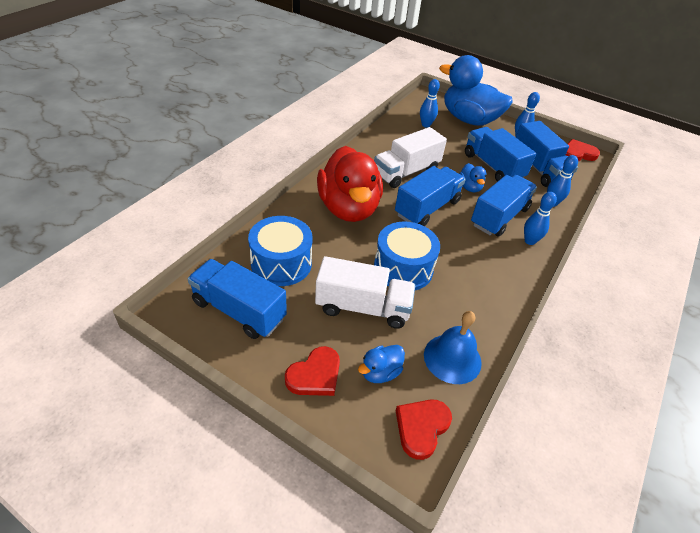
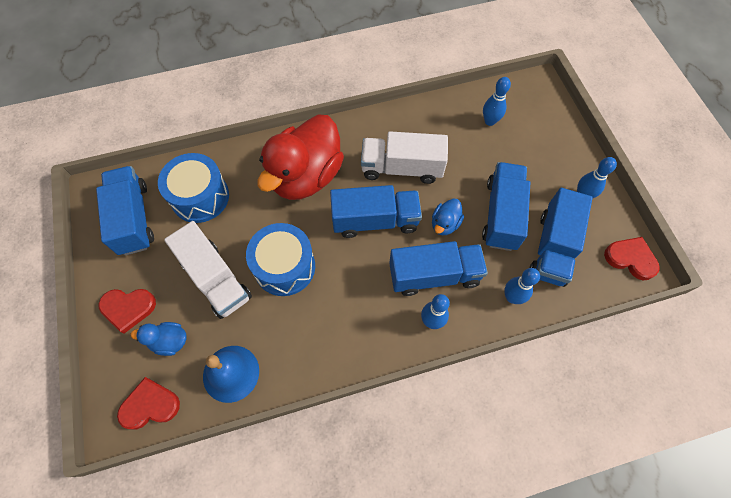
camera: 45 degrees right, 20 degrees up
(469, 120) = (549, 140): blue duck -> none

